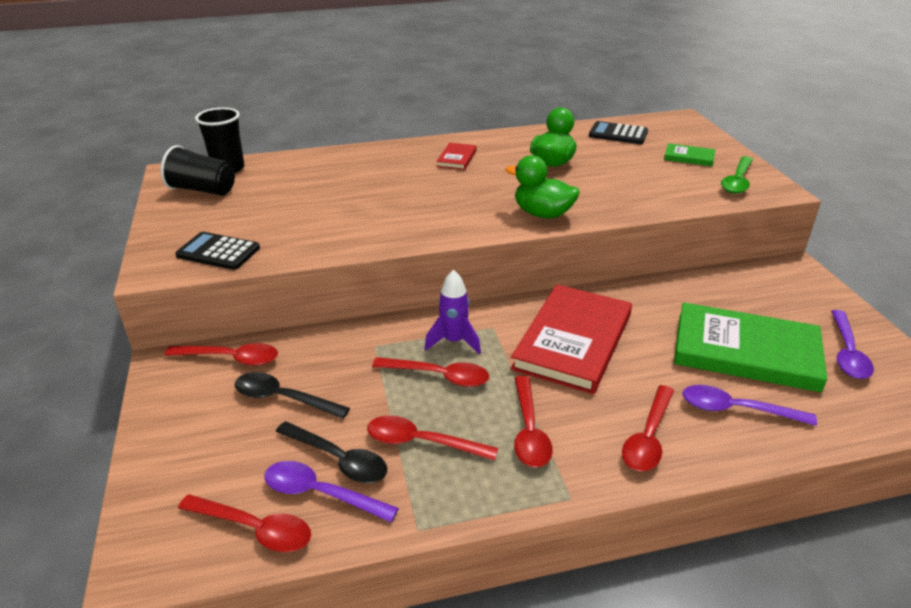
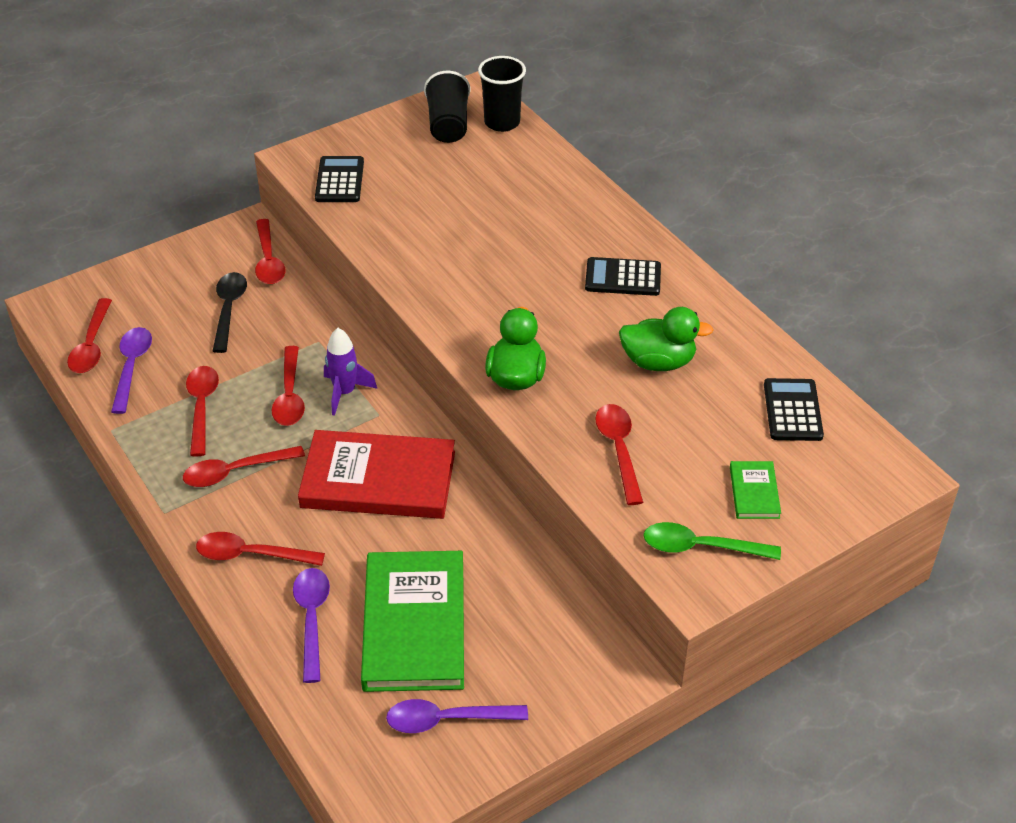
camera: 70 degrees right, 10 degrees up
(338, 459) = (169, 365): black spoon -> none
(457, 158) = (623, 278): red book -> black calculator
(637, 190) = (619, 450): none -> red spoon

